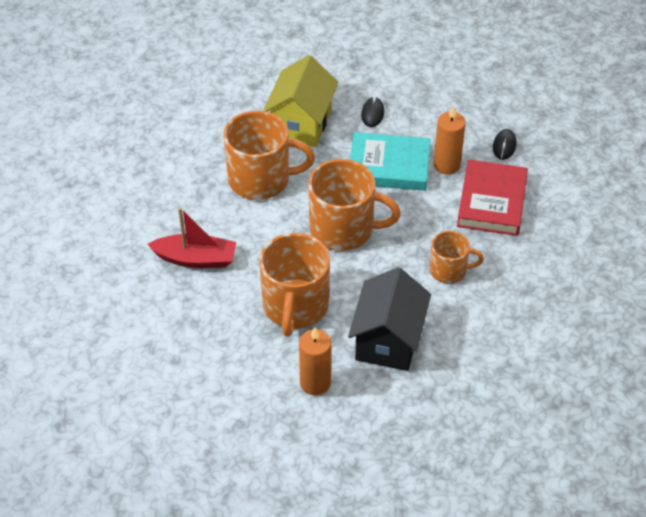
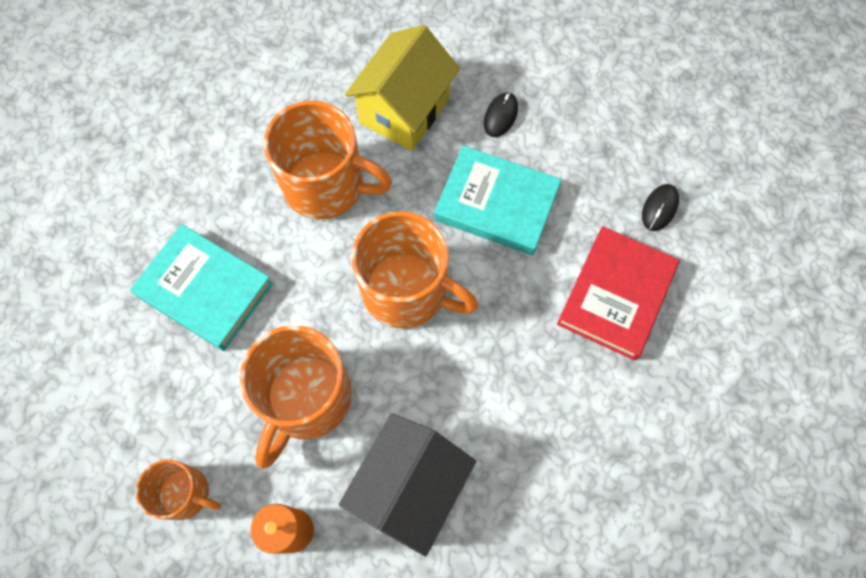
camera: 15 degrees right, 20 degrees up
(196, 259) = (205, 290): red boat -> turquoise book
(446, 165) = (573, 221): orange candle -> none
(449, 270) = (525, 393): orange mug -> orange mug (185, 493)

